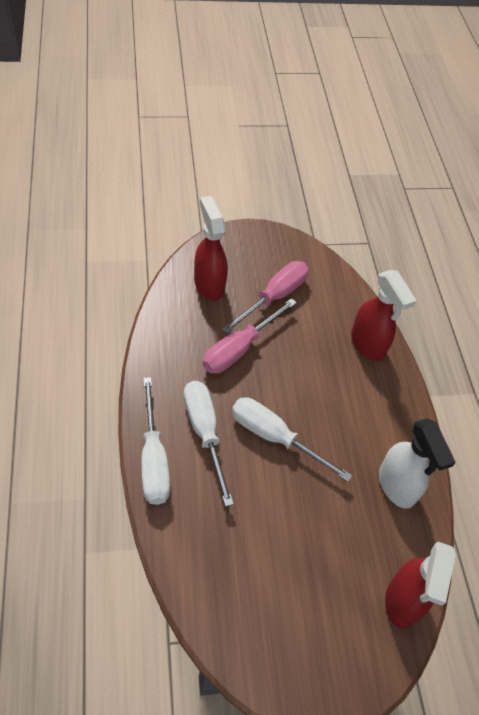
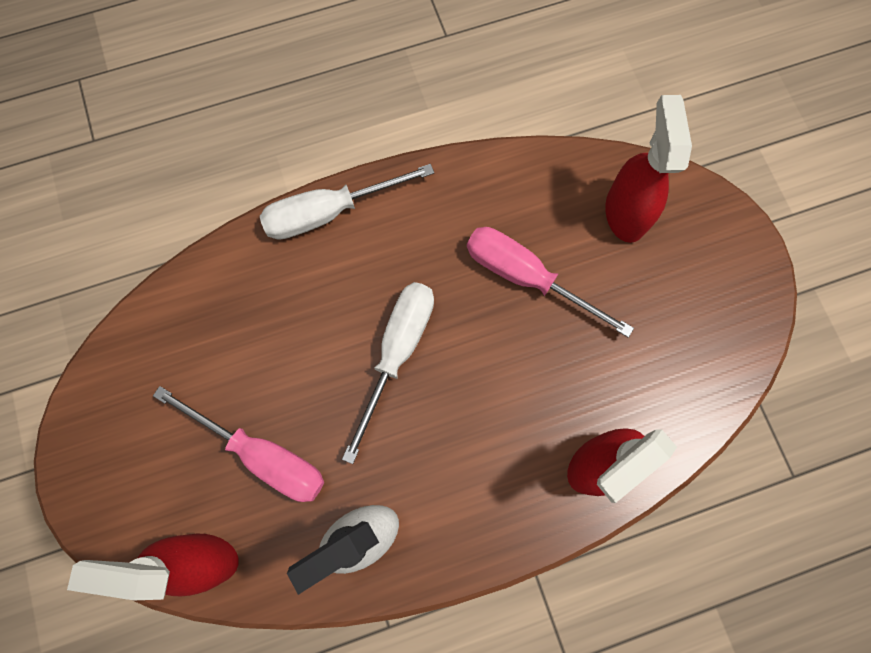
camera: 85 degrees right, 20 degrees up
(204, 433) = (381, 263): white screwdriver -> none
(209, 284) = (625, 211): red spray bottle -> red spray bottle turned 60 degrees counterclockwise
(274, 297) = (636, 307): pink screwdriver -> pink screwdriver (262, 454)

